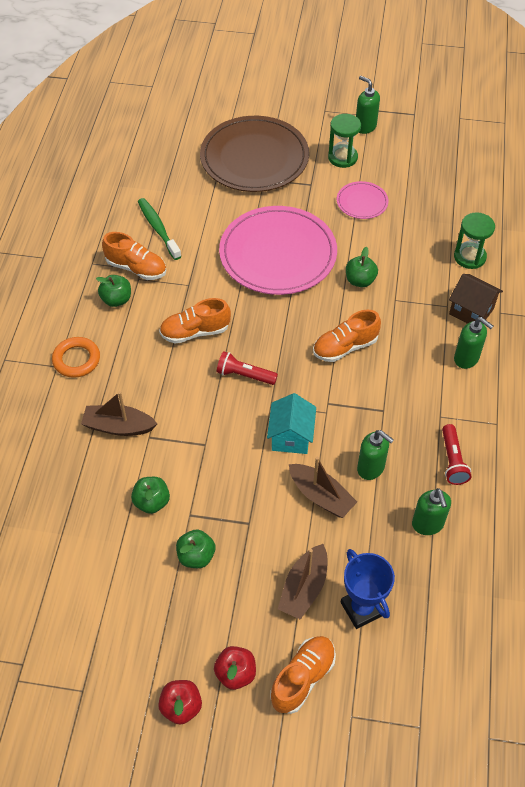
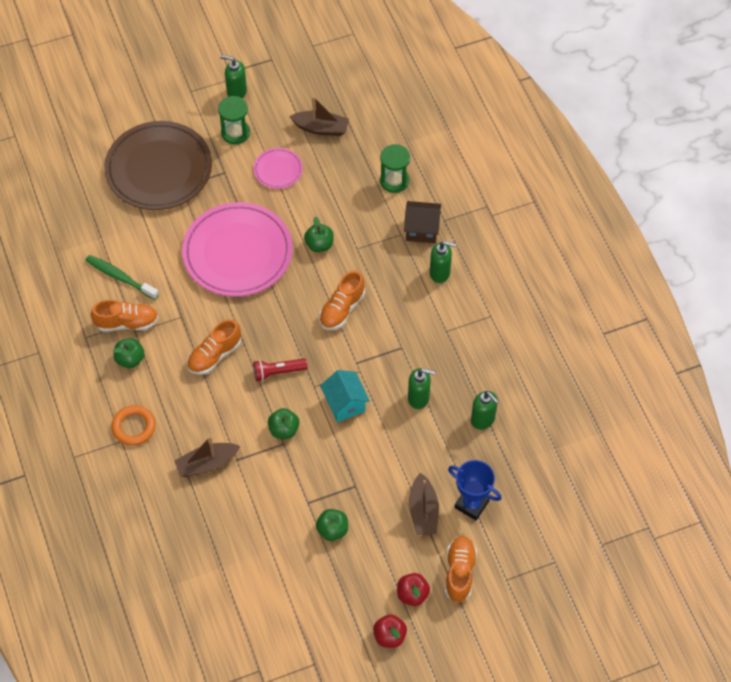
camera: 30 degrees left, 5 degrees up
(152, 502) = (273, 508): green apple -> green apple (284, 430)
(321, 496) = (395, 438): brown boat -> brown boat (321, 128)
(452, 460) = (474, 362): red flashlight -> none

